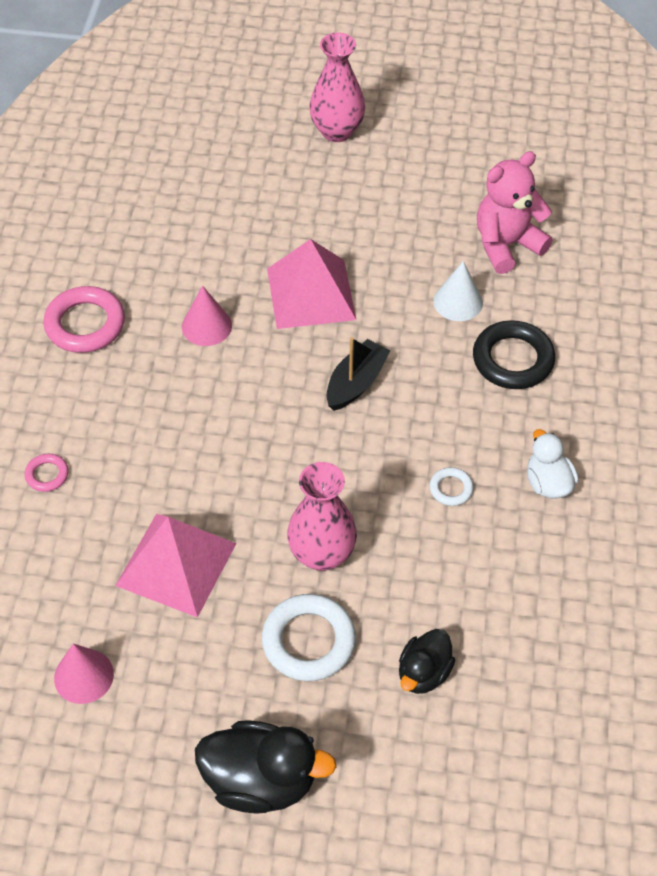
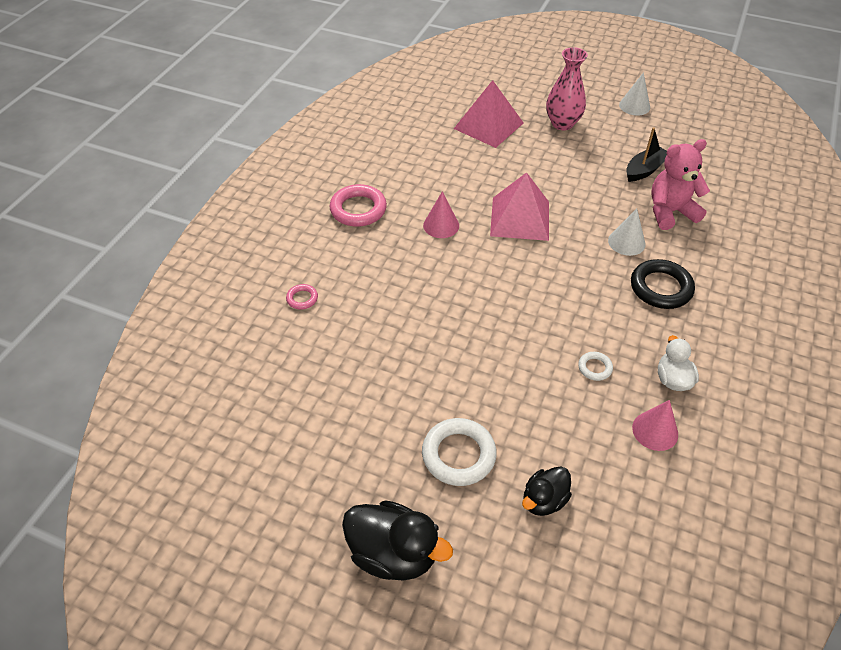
camera: 15 degrees right, 5 degrees down
(83, 676) = (283, 441): pink cone -> pink cone (655, 431)
(176, 564) = (374, 377): pink pyramid -> pink pyramid (488, 125)
(322, 554) = (484, 393): pink vase -> none
(356, 383) = (539, 281): black boat -> black boat (645, 170)
(430, 84) = (634, 106): none -> white cone

